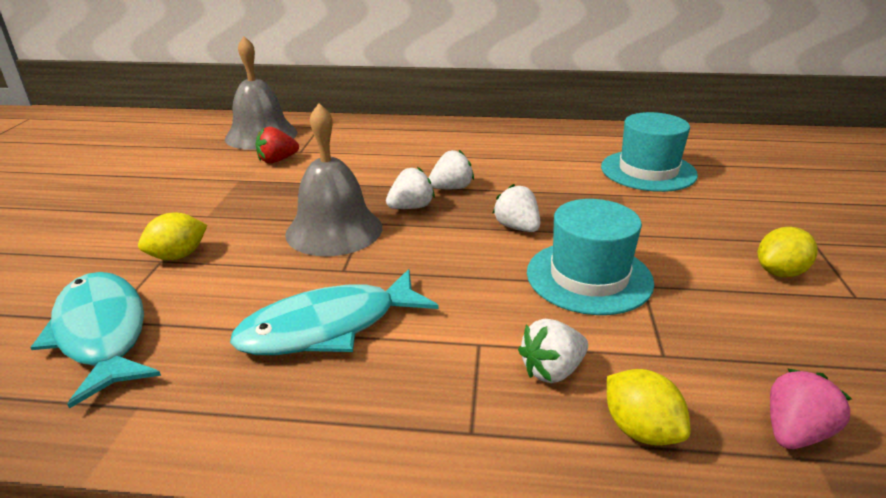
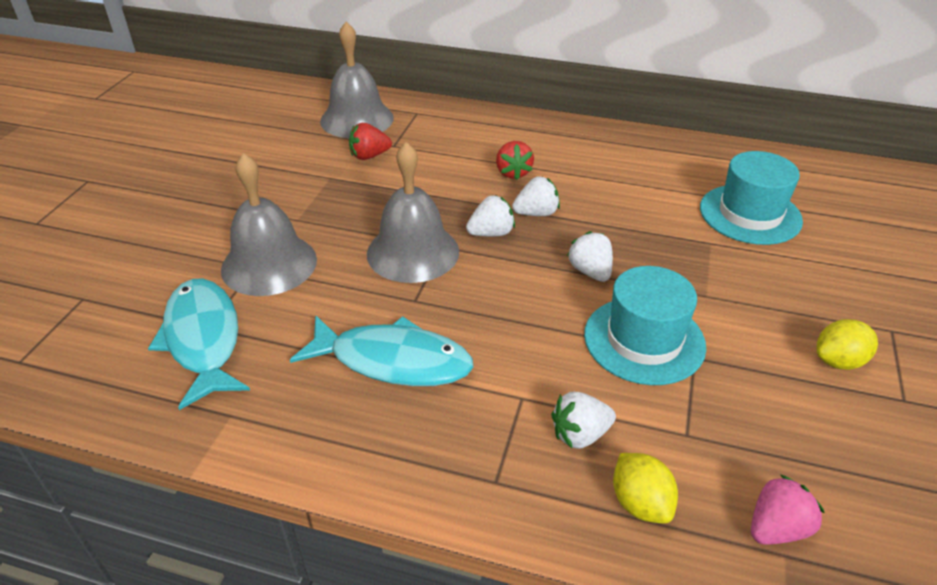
camera: 10 degrees right, 10 degrees up
(178, 256) = (269, 264): yellow lemon -> grey bell
(328, 327) = (393, 361): turquoise fish -> turquoise fish turned 150 degrees counterclockwise
(421, 161) = (513, 173): none -> red strawberry

